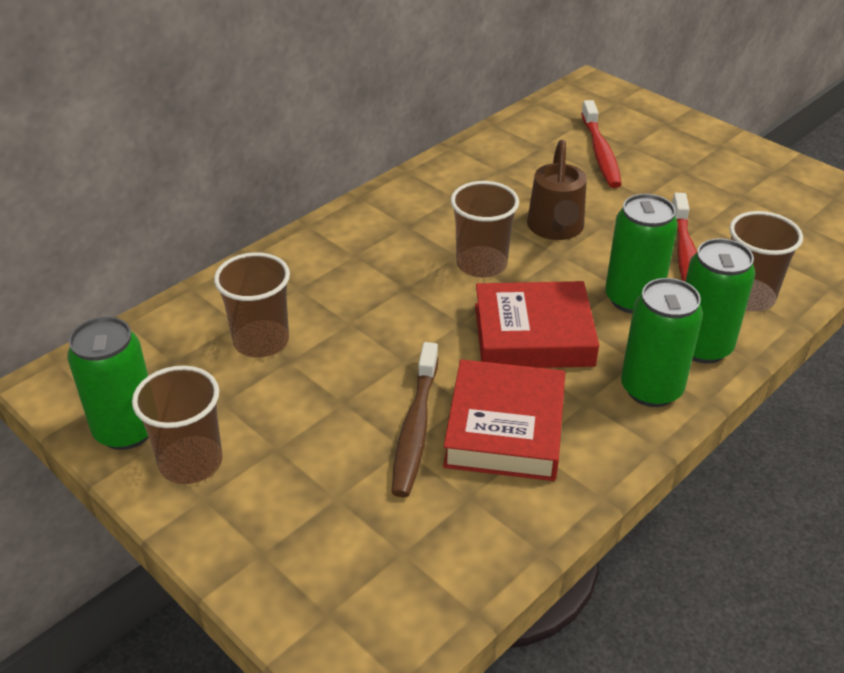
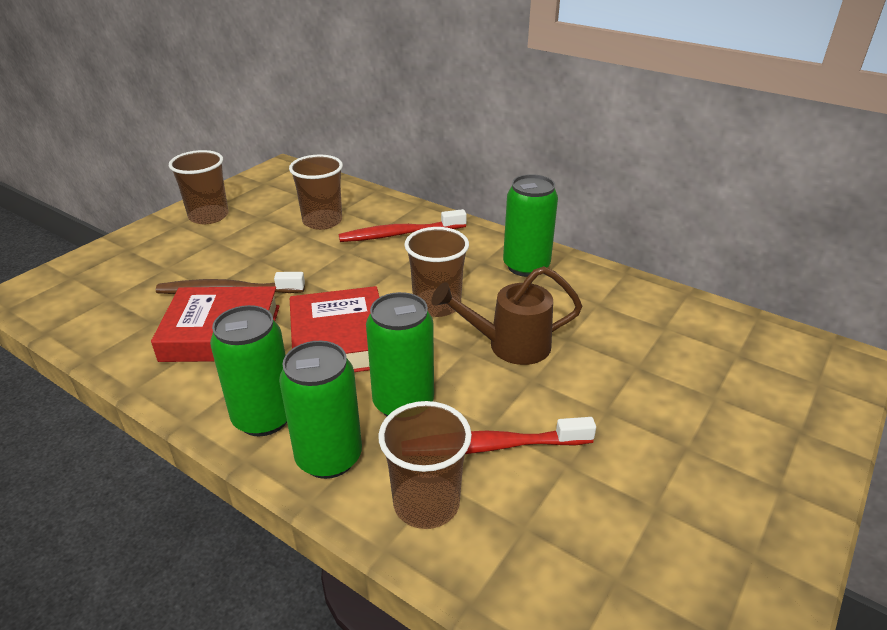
camera: 80 degrees right, 5 degrees down
(126, 430) = (239, 193): green can -> green can (526, 266)
(600, 152) = (681, 372): red toothbrush -> red toothbrush (399, 234)

